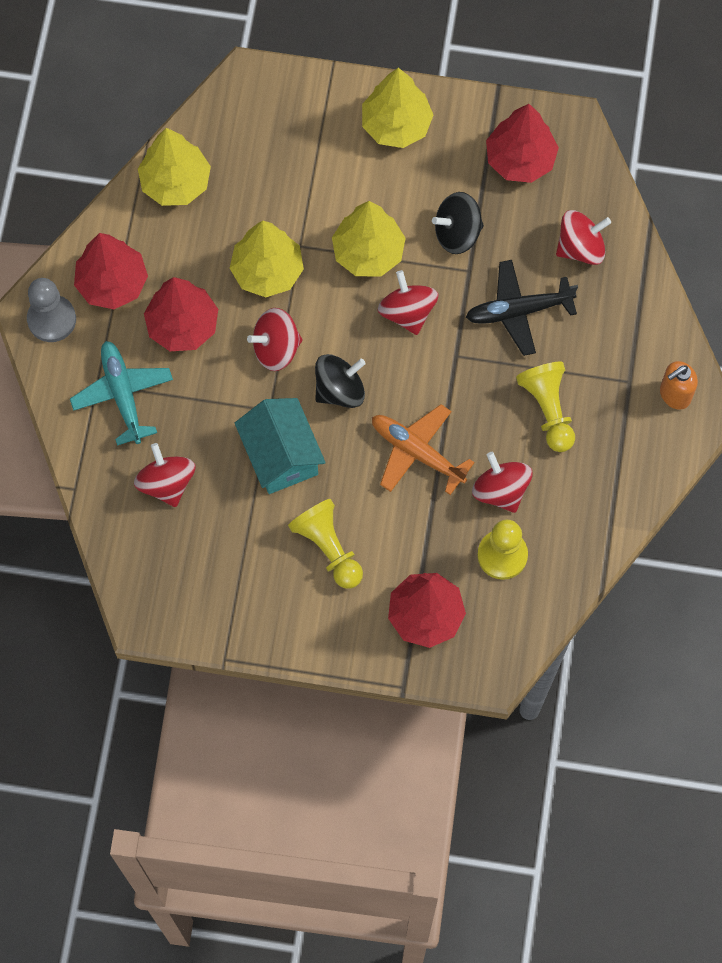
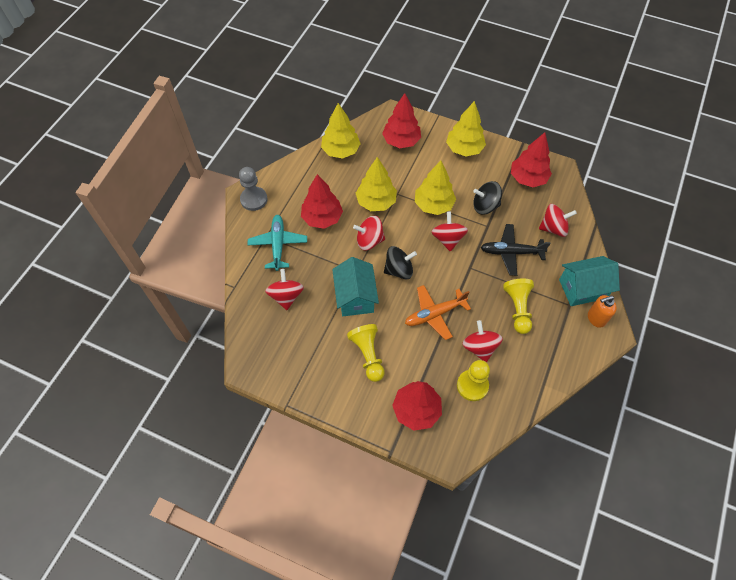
camera: 15 degrees right, 10 degrees down
(112, 283) = (292, 189): red tree -> red tree (401, 141)
(417, 452) = (435, 314): orange plane -> orange plane turned 75 degrees counterclockwise
(646, 348) = (582, 289): none -> turquoise house

